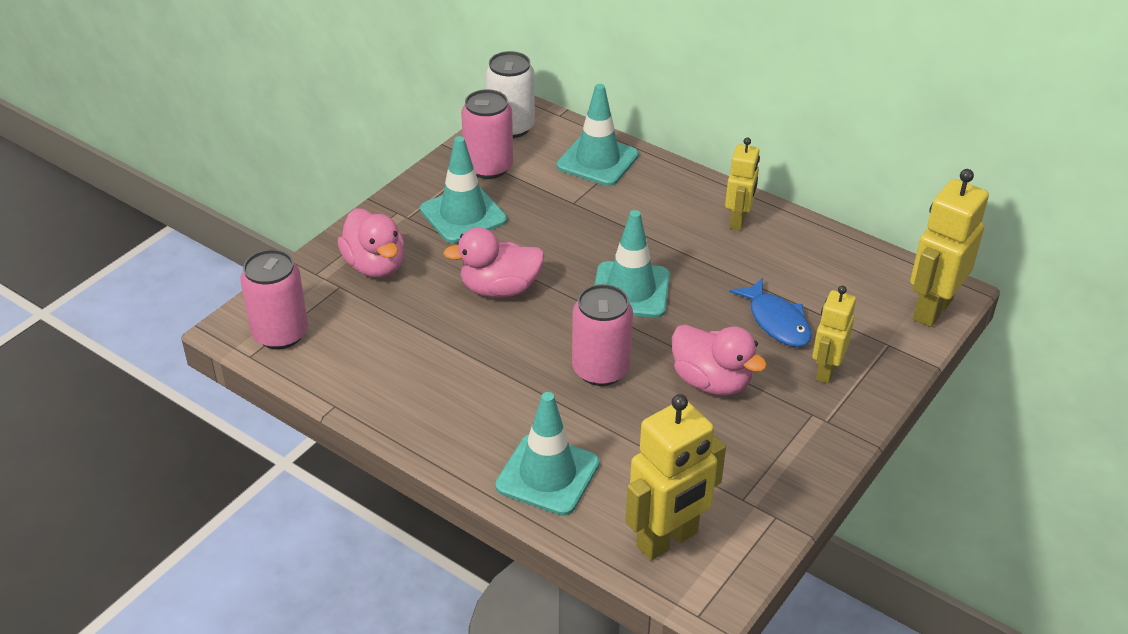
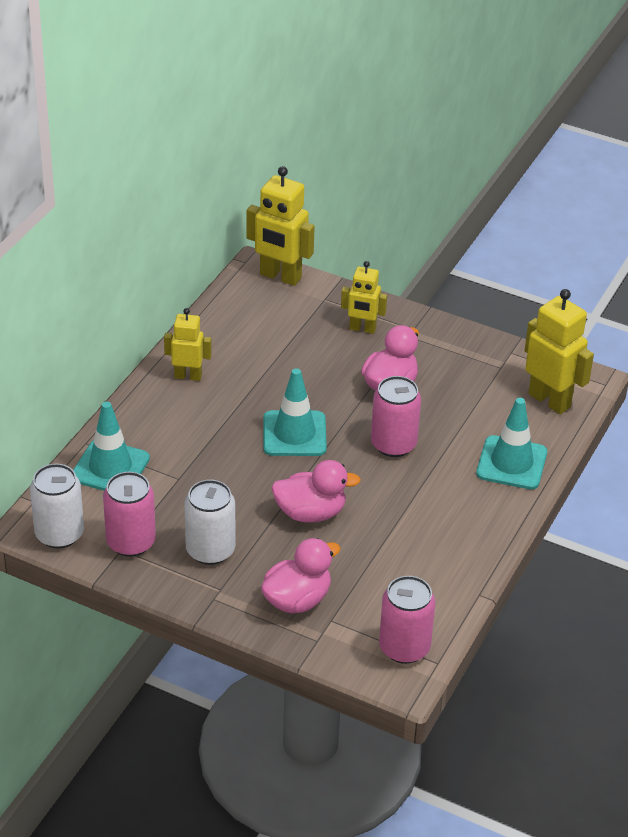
camera: 100 degrees left, 0 degrees up
(463, 215) = (210, 550): turquoise traffic cone -> white can
(499, 289) = (310, 513): pink duck -> pink duck turned 75 degrees counterclockwise
(776, 321) = (313, 353): blue fish -> none

